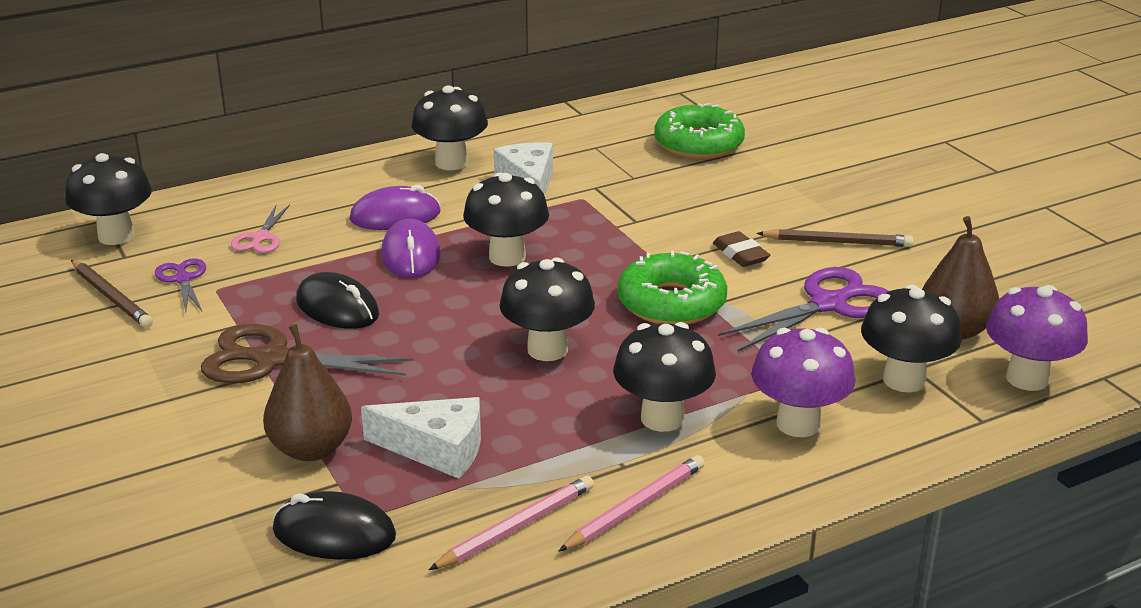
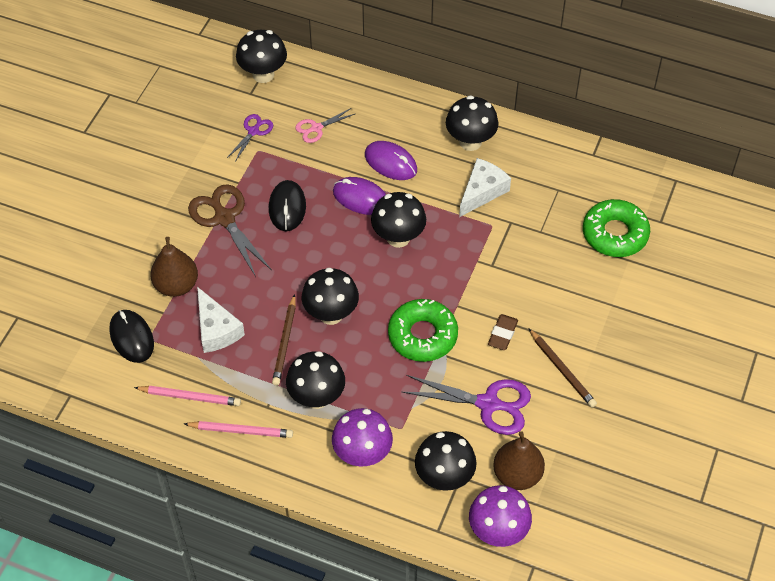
camera: 50 degrees right, 25 degrees up
(111, 297) = (215, 119): brown pencil -> brown pencil (285, 342)
(411, 255) = (360, 198): purple mouse -> purple mouse turned 75 degrees clockwise

